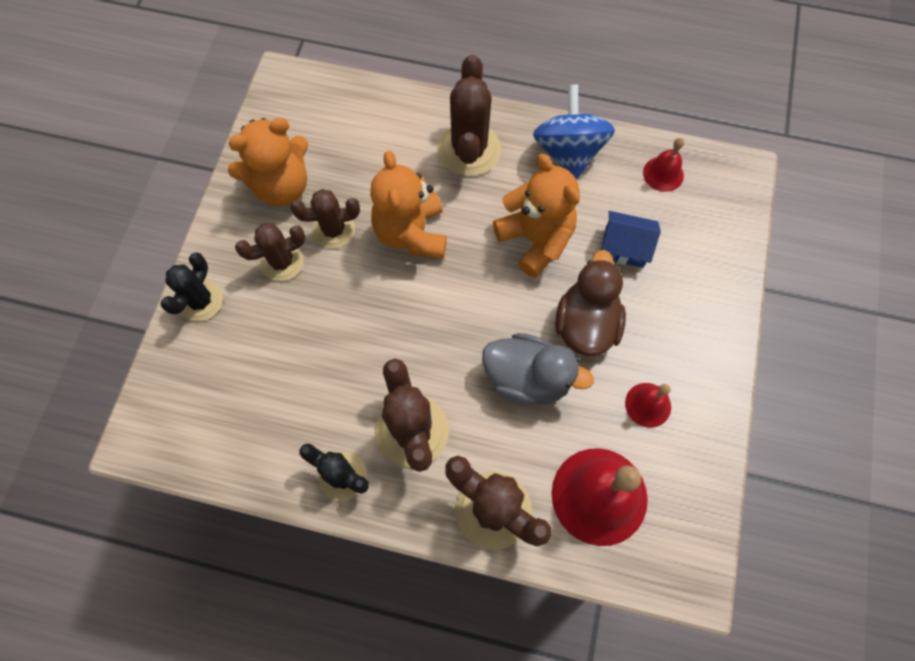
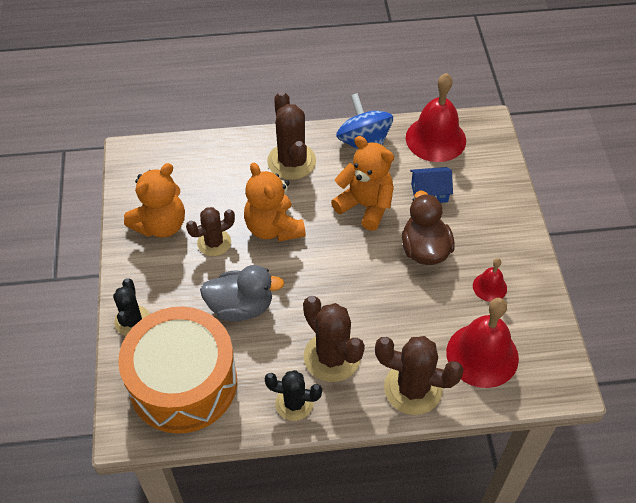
camera: 20 degrees left, 15 degrees down
(226, 402) = (183, 382): none -> orange drum
(282, 262) = (184, 275): brown cactus -> none
(527, 379) = (399, 297): grey duck -> grey duck (241, 307)
(663, 174) = (435, 139): red bell -> red bell, size x1.99

